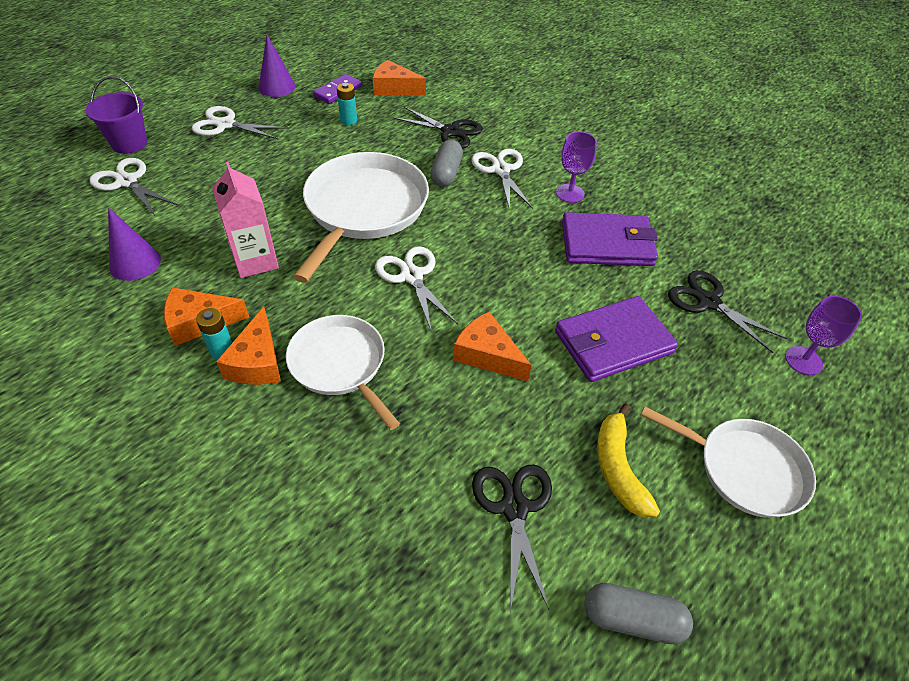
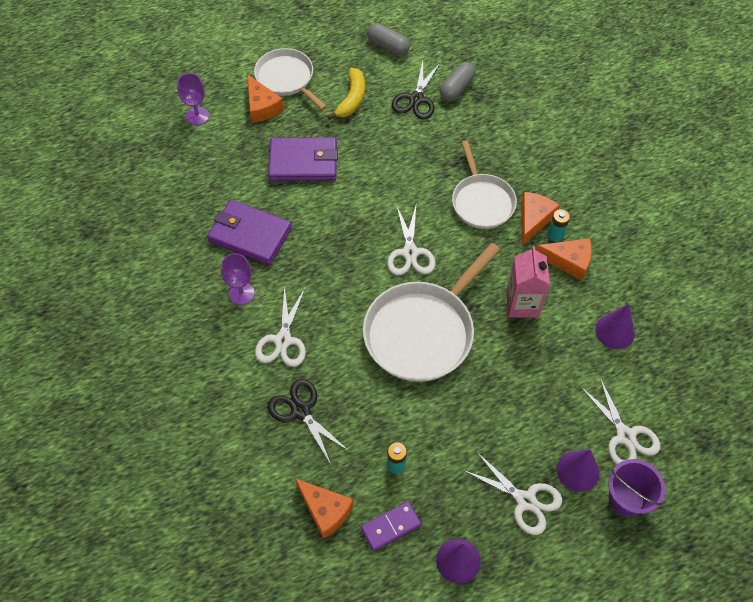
camera: 155 degrees left, 10 degrees up
(177, 150) = (578, 471): none -> purple cone
(446, 173) = (333, 352): grey capsule -> grey capsule (457, 88)
(487, 355) = (387, 179): orange cheese -> orange cheese (262, 106)
(708, 302) = (218, 168): black scissors -> none

